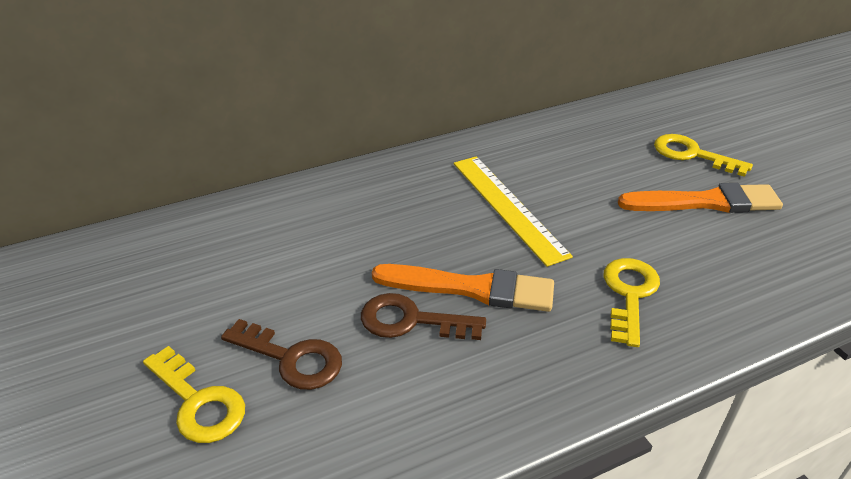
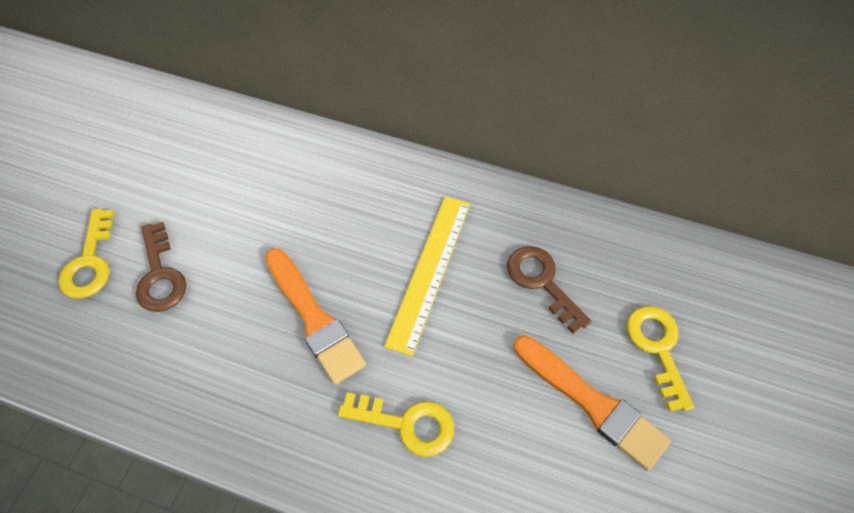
camera: 45 degrees right, 20 degrees up
(412, 321) = (250, 310): brown key -> brown key (542, 282)
(629, 295) = (406, 423): yellow key -> yellow key turned 45 degrees clockwise

